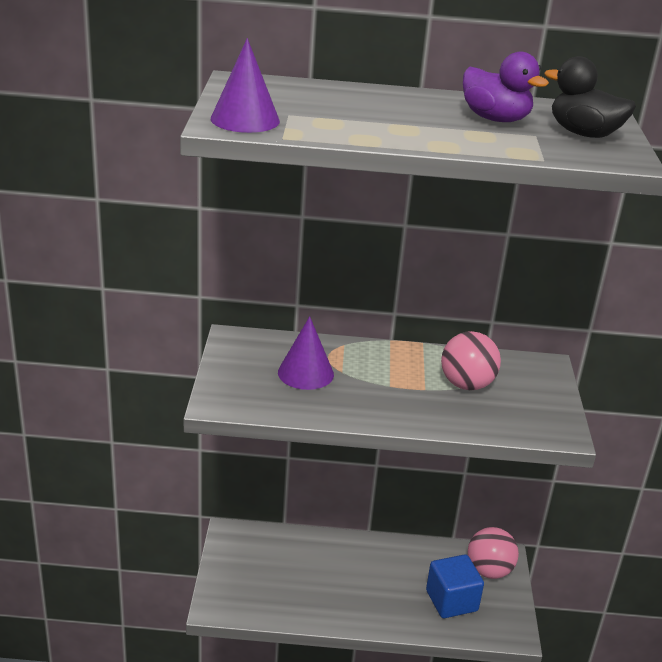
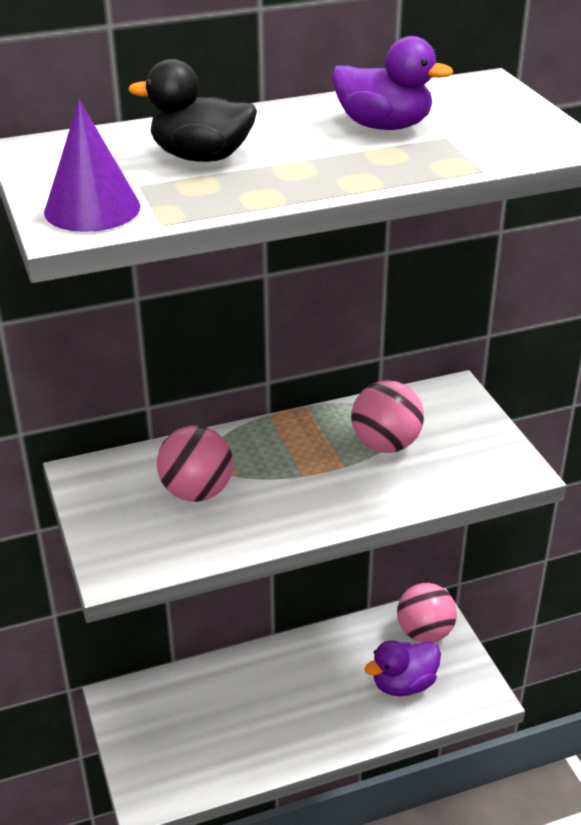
camera: 20 degrees left, 5 degrees up
(305, 373) = (197, 492): purple cone -> pink ball
(451, 601) = (403, 684): blue cube -> purple duck
(584, 134) = (494, 121): black duck -> black duck (201, 157)

